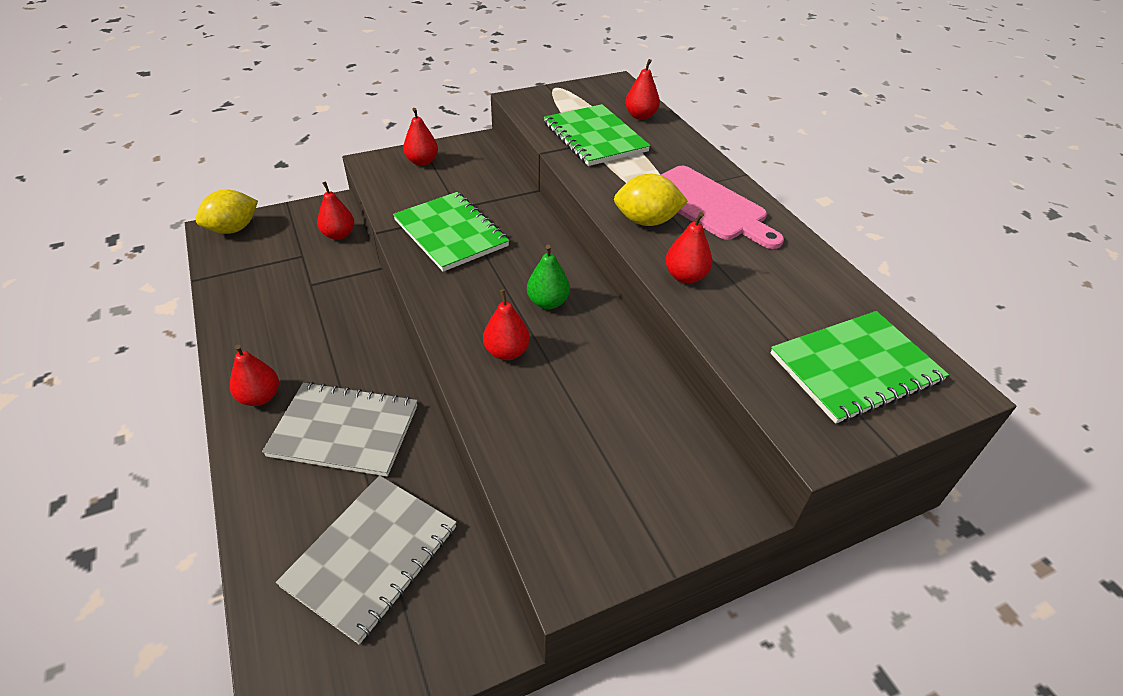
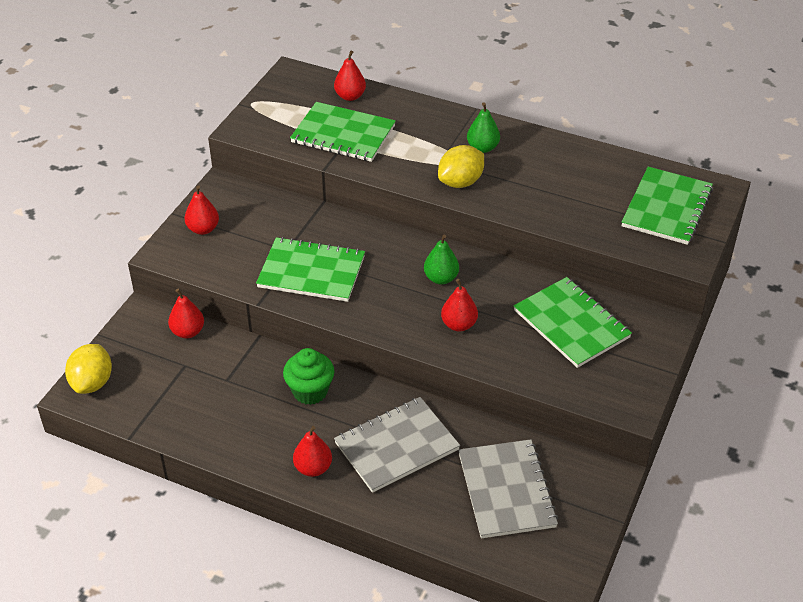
camera: 40 degrees left, 0 degrees up
(350, 334) = (310, 391): none -> green cupcake
(618, 427) = (571, 324): none -> green notebook
(685, 276) = (527, 207): red pear -> none
(708, 206) = (482, 148): pink cutting board -> green pear

